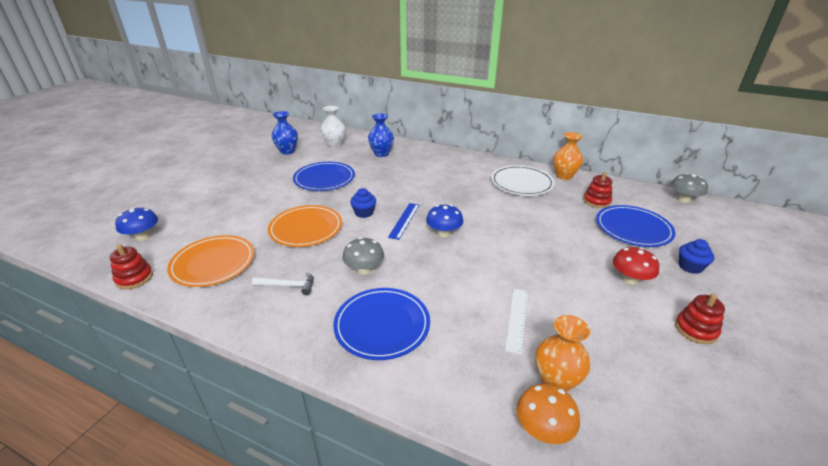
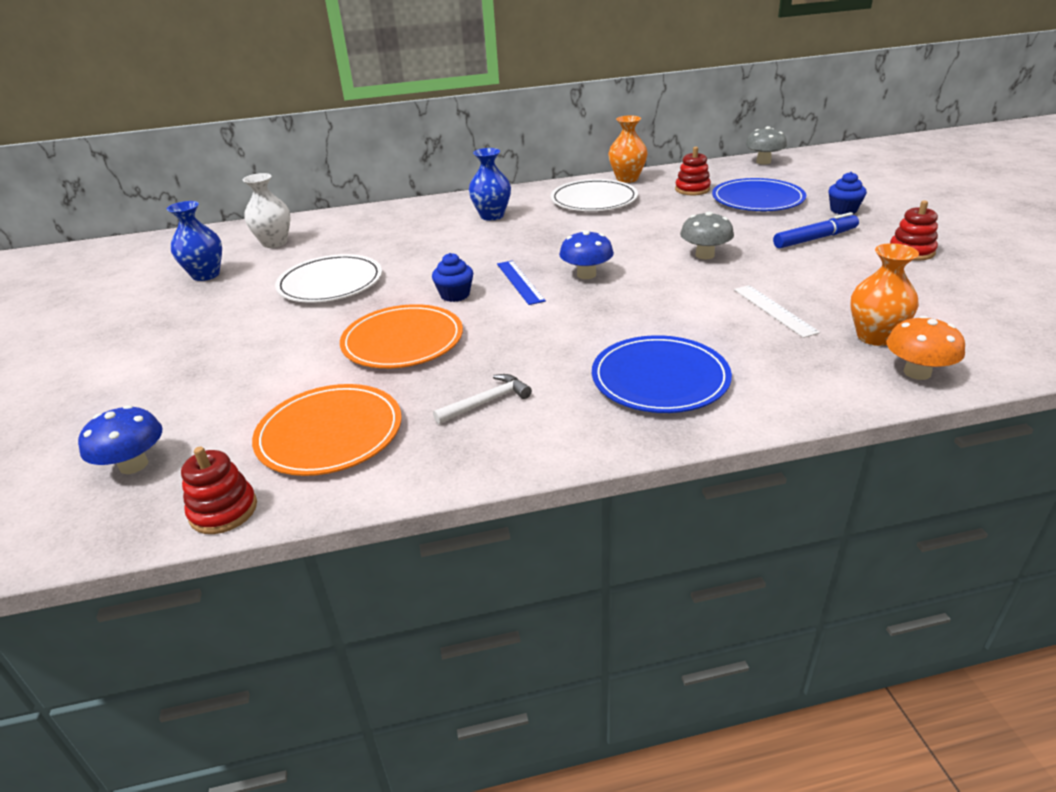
camera: 35 degrees left, 0 degrees up
(324, 179) = (330, 283): blue plate -> white plate
(364, 269) = (554, 344): grey mushroom -> grey mushroom (704, 255)
(381, 154) = (367, 229): blue vase -> blue vase (492, 216)
(630, 279) = (815, 239): red mushroom -> blue marker

